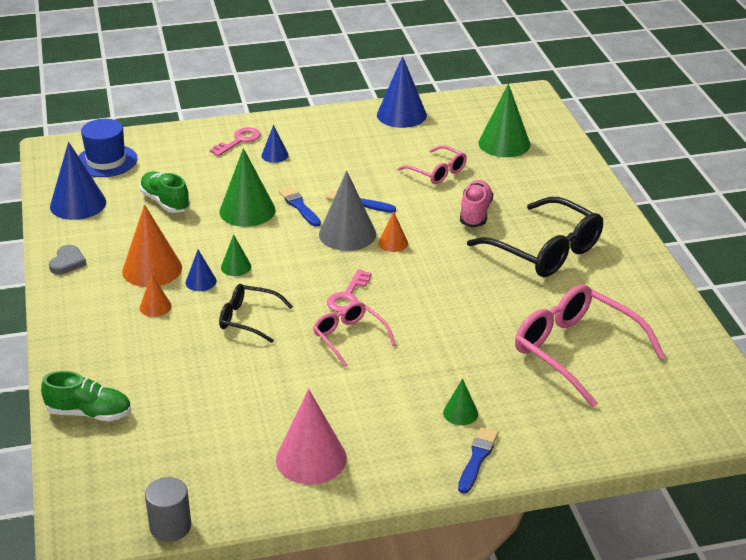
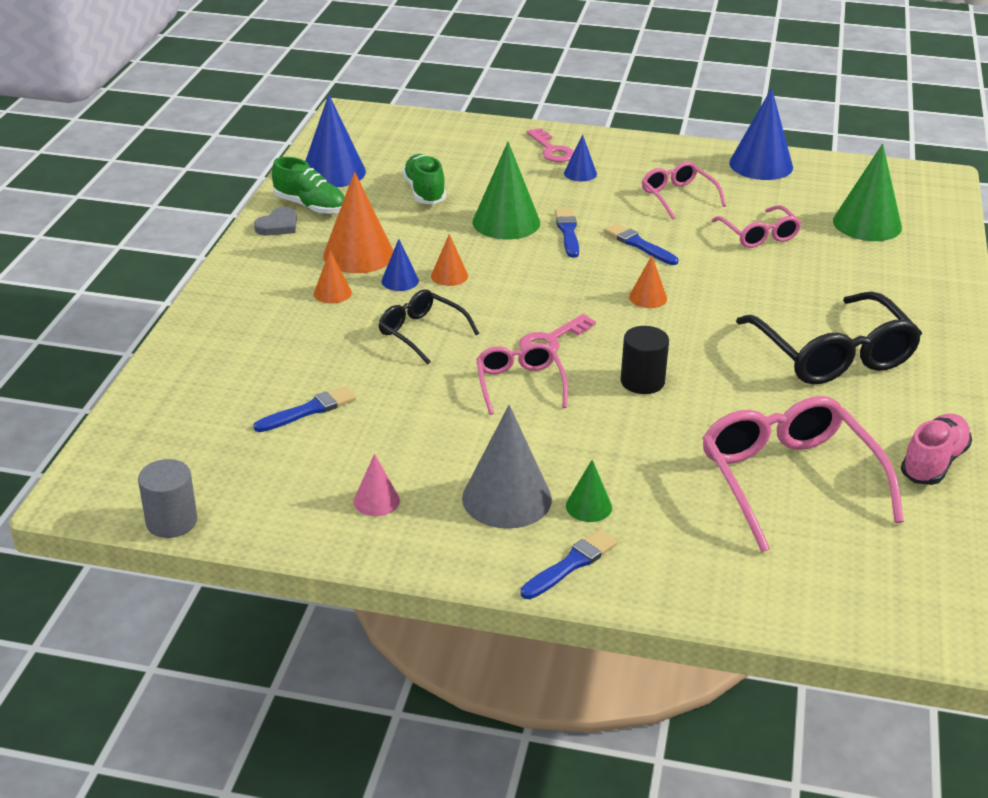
camera: 25 degrees right, 0 degrees up
(89, 413) = (182, 379): green shoe -> green shoe (310, 206)
(106, 161) = (394, 137): blue hat -> none
(208, 406) = (308, 410): none -> blue brush
(236, 267) = (449, 276): green cone -> orange cone
(239, 141) = (552, 150): pink key -> pink key turned 90 degrees clockwise
(311, 459) = (376, 500): pink cone -> pink cone, size x0.51
(347, 234) = (601, 274): grey cone -> grey cone (506, 498)
(360, 156) = (678, 196): none -> pink glasses
(433, 309) = (642, 381): none -> black cylinder
(475, 213) = (773, 291): pink shoe -> pink shoe (933, 463)

